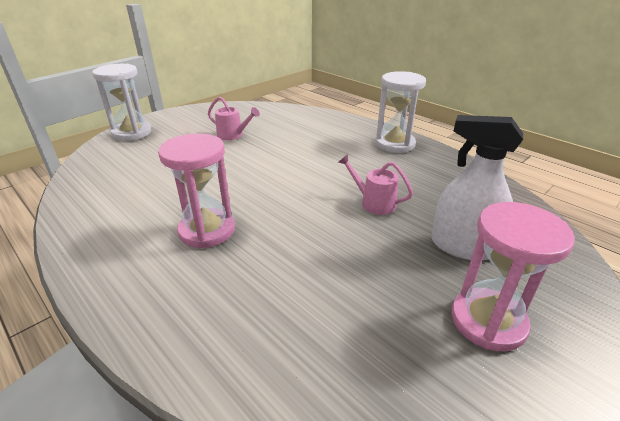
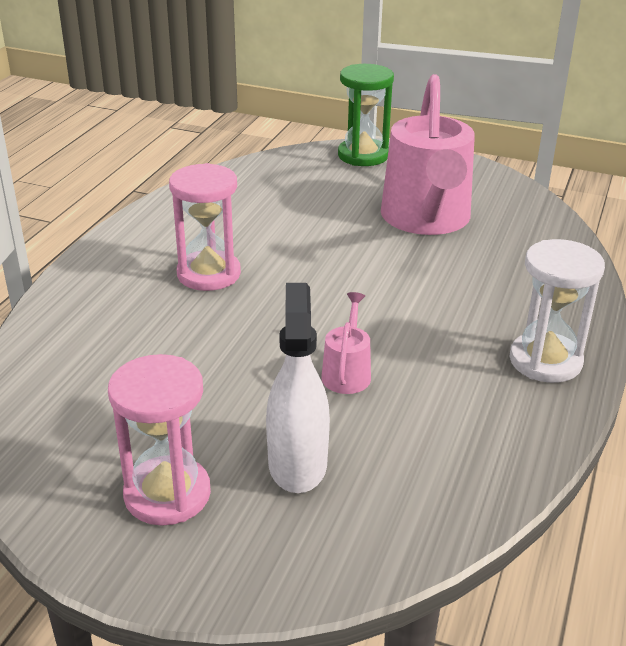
camera: 65 degrees right, 0 degrees up
(132, 133) = (363, 155): white hourglass -> green hourglass
(233, 135) = (426, 219): pink watering can -> pink watering can, size x2.34

